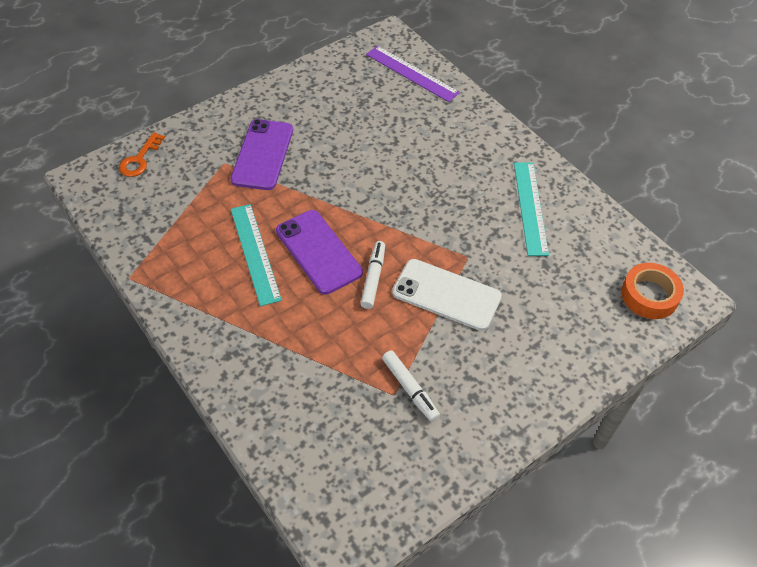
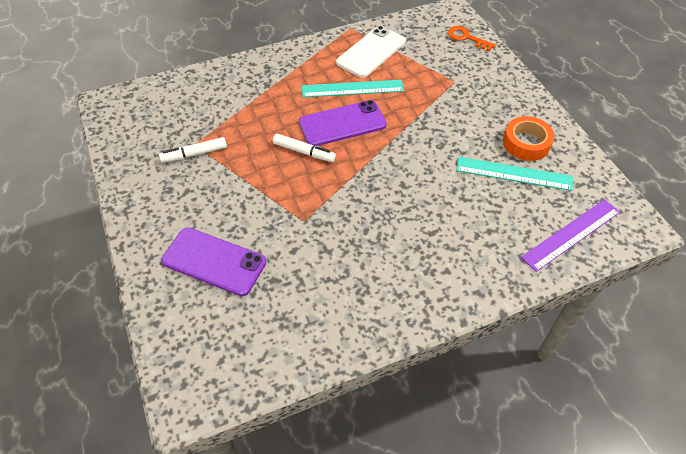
camera: 105 degrees right, 0 degrees up
(262, 155) = (460, 104): purple phone -> purple phone (214, 261)
(446, 295) = (269, 195): white phone -> white phone (371, 52)
(530, 207) = (349, 289): turquoise ruler -> turquoise ruler (514, 173)
(649, 295) = (202, 361): orange tape -> orange tape (526, 143)

